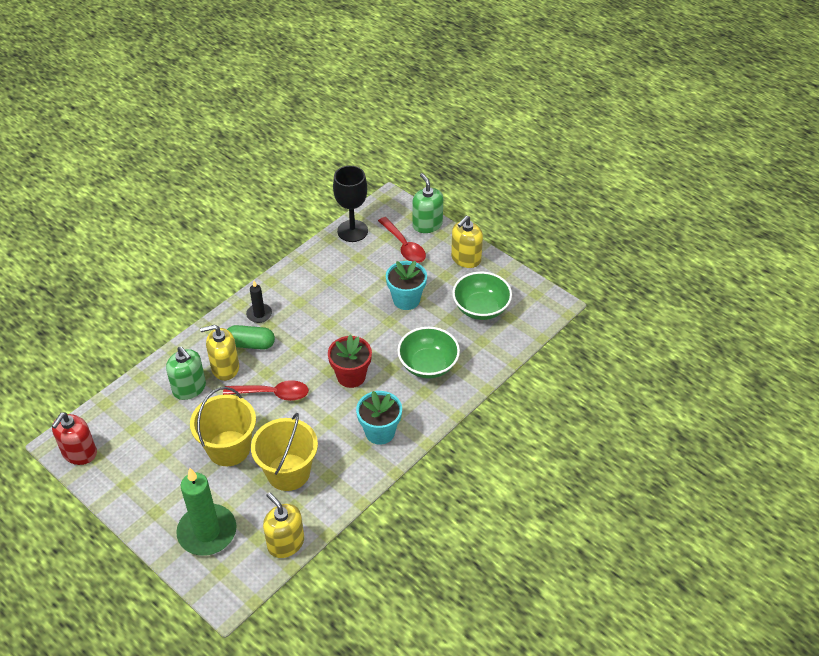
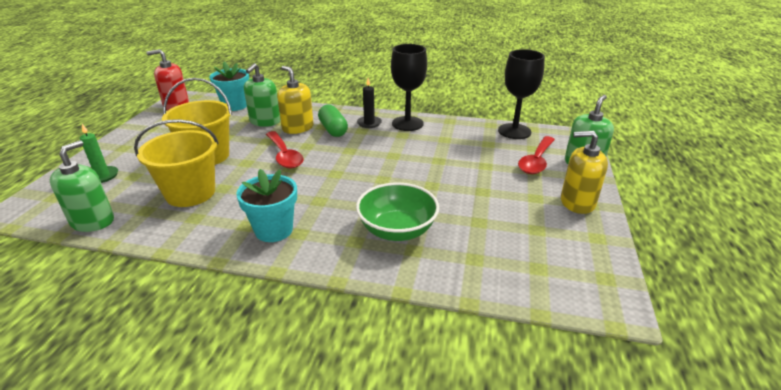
camera: 60 degrees right, 15 degrees down
(207, 532) = (102, 176): green candle -> green candle, size x0.51
(282, 289) = (407, 123): none -> black goblet
(285, 543) = (93, 221): yellow soap dispenser -> green soap dispenser
(351, 376) = (338, 187): red flower pot -> none
(406, 300) = (471, 185): turquoise flower pot -> turquoise flower pot (235, 105)
(481, 308) = (523, 239): green bowl -> none

